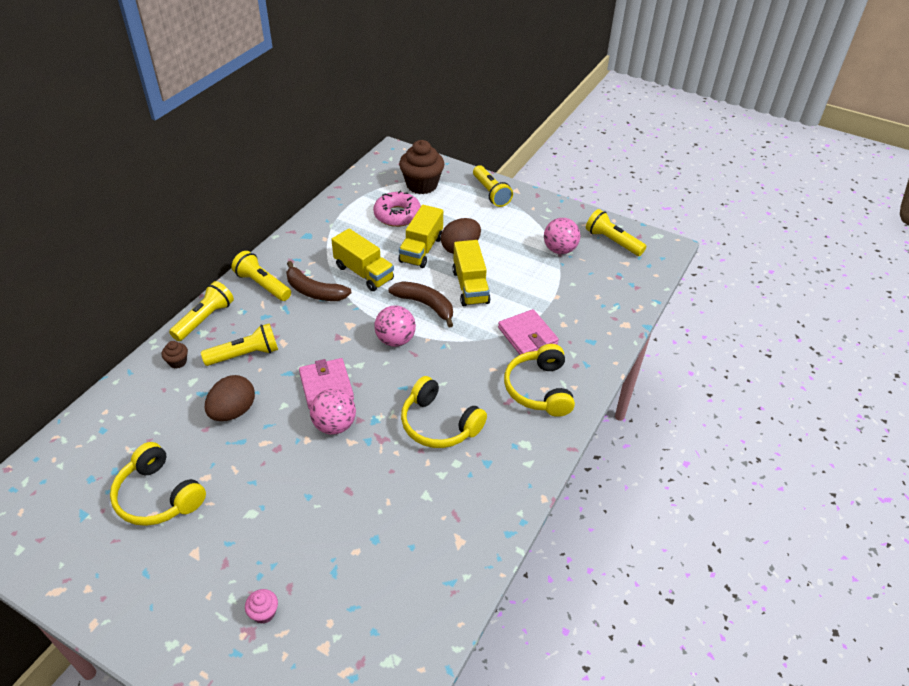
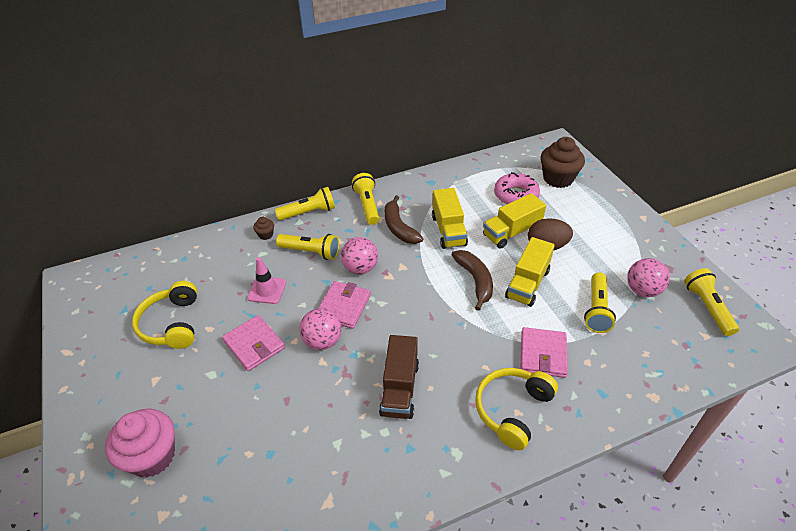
camera: 40 degrees right, 0 degrees up
(233, 411) = (267, 290): brown egg -> pink traffic cone
(264, 613) = (152, 456): pink cupcake -> pink cupcake, size x2.25
(269, 465) = (254, 344): none -> pink wallet
(395, 340) = (426, 297): pink ball -> pink ball (360, 268)
(439, 424) = (399, 388): yellow headphones -> brown truck
(490, 193) = (616, 210): yellow flashlight -> yellow flashlight (596, 310)

